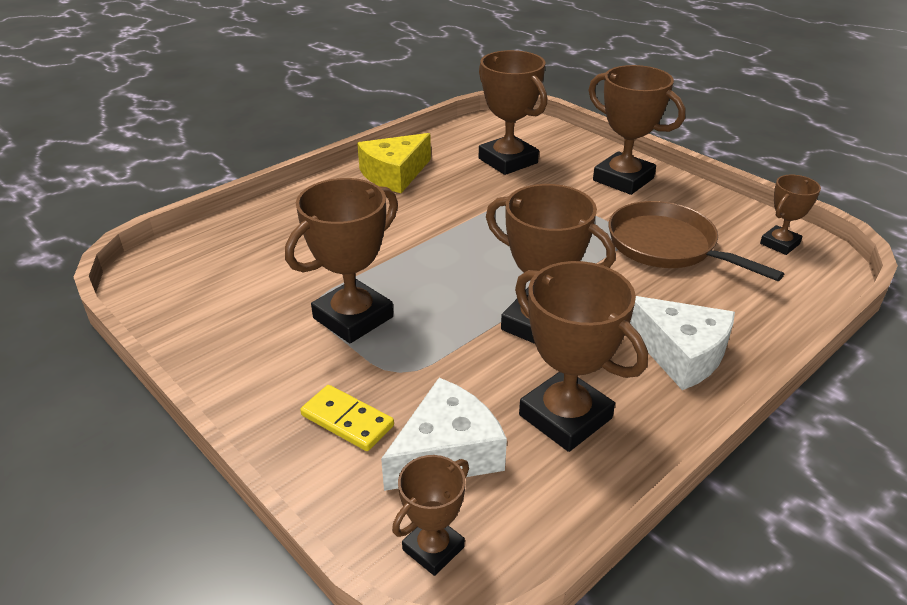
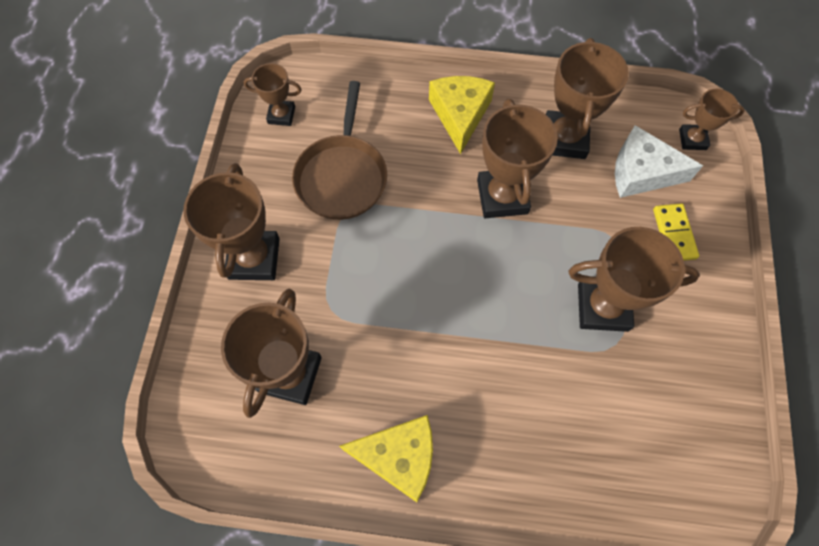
camera: 130 degrees left, 30 degrees up
(680, 353) = (460, 115): white cheese -> yellow cheese

